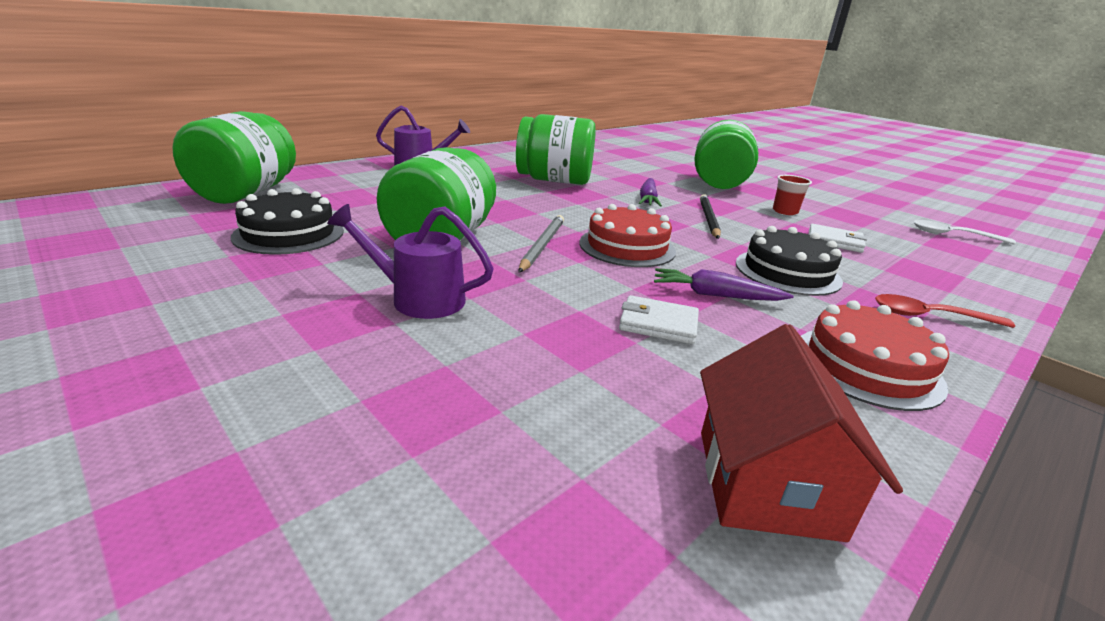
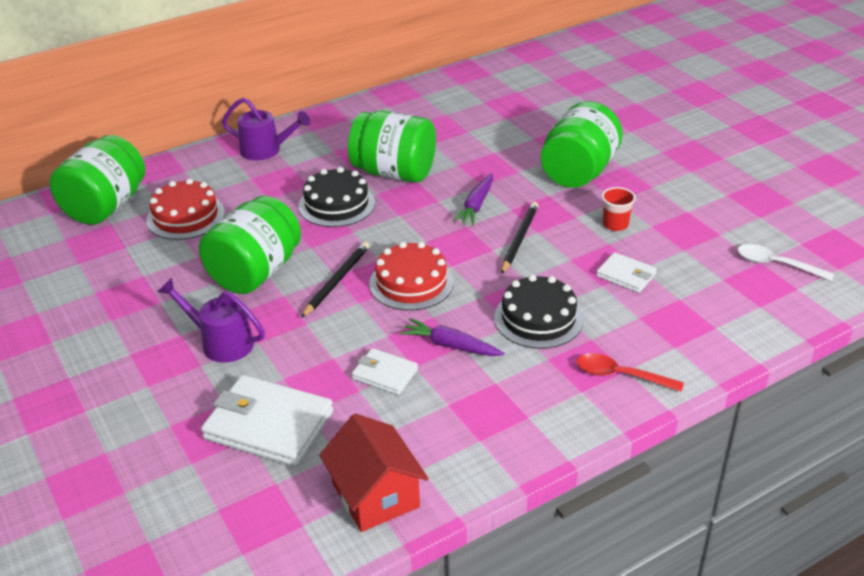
camera: 15 degrees right, 10 degrees up
(289, 233) = (138, 265): black cake -> black cake (336, 204)
(529, 390) = (269, 425): none -> white wallet
(542, 245) = (336, 281): grey pencil -> black pencil
(767, 482) = (375, 495): red house -> red house turned 45 degrees counterclockwise
(867, 366) = (515, 421): red cake -> red cake (185, 216)

